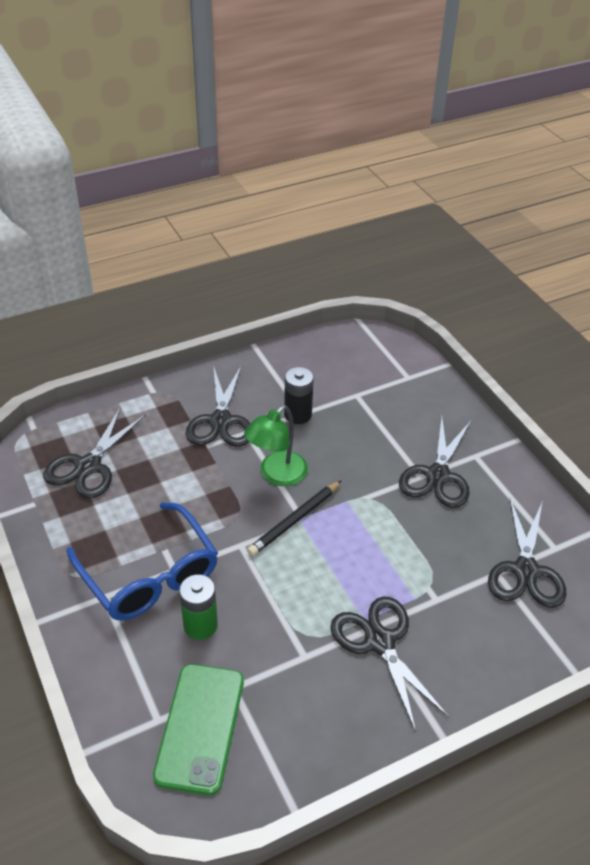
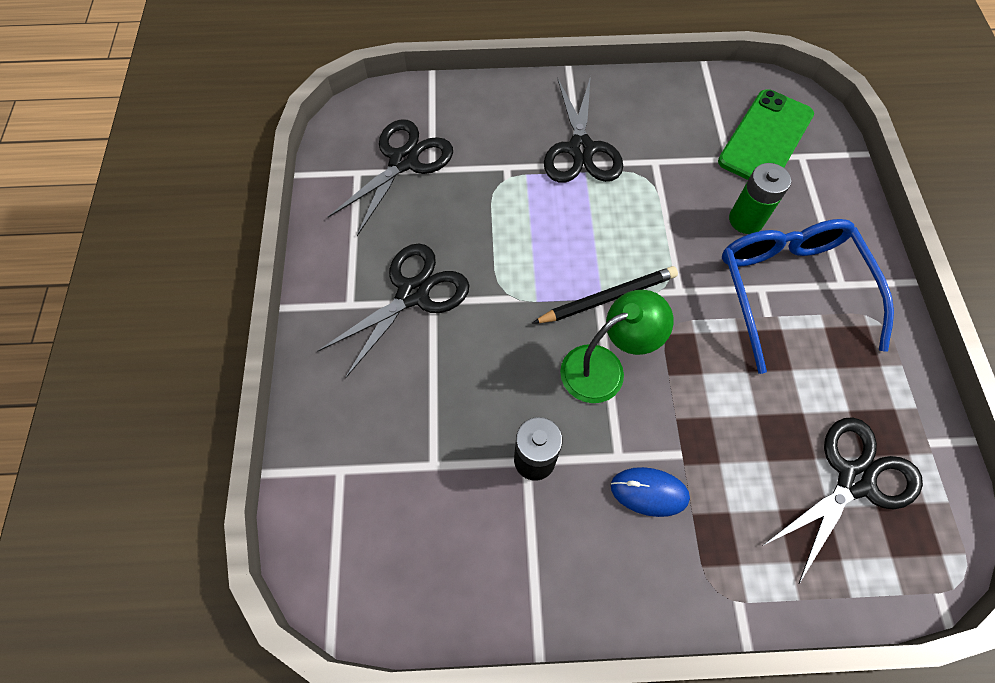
camera: 155 degrees left, 20 degrees up
(220, 421) = (649, 492): black scissors -> blue mouse

